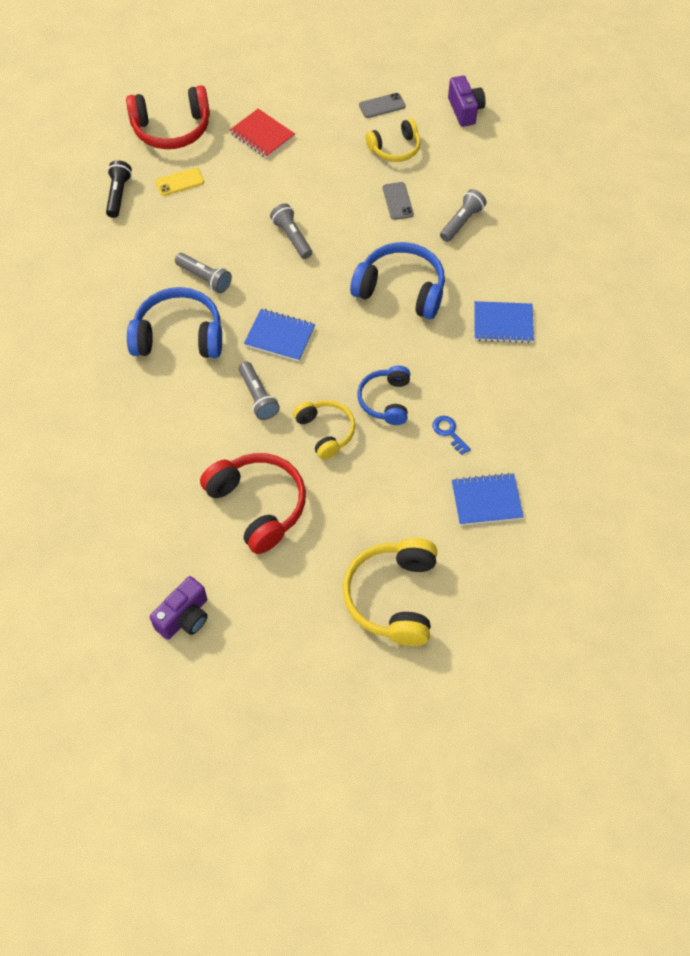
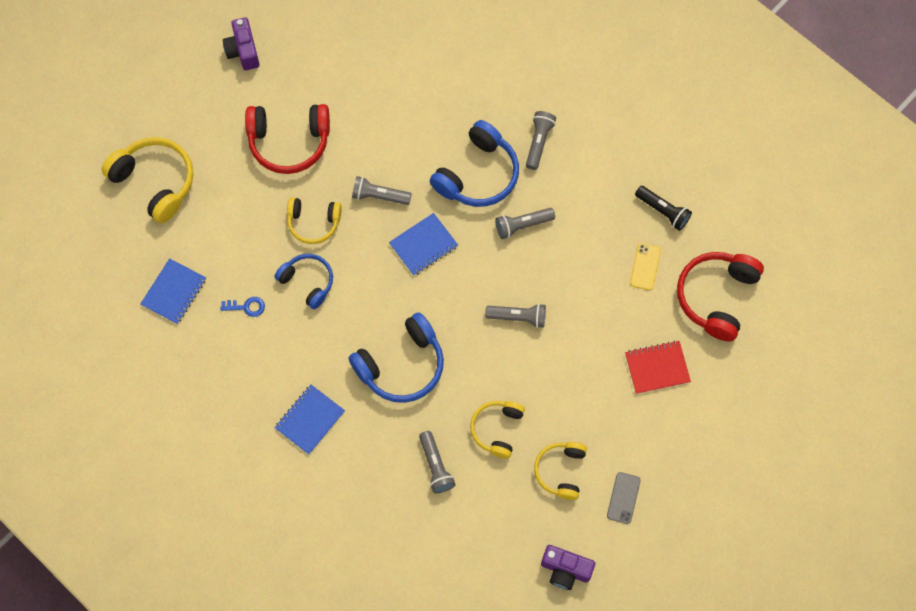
camera: 125 degrees right, 10 degrees up
(112, 309) = (538, 142): none -> grey flashlight
(397, 201) = (497, 429): grey phone -> yellow headphones

